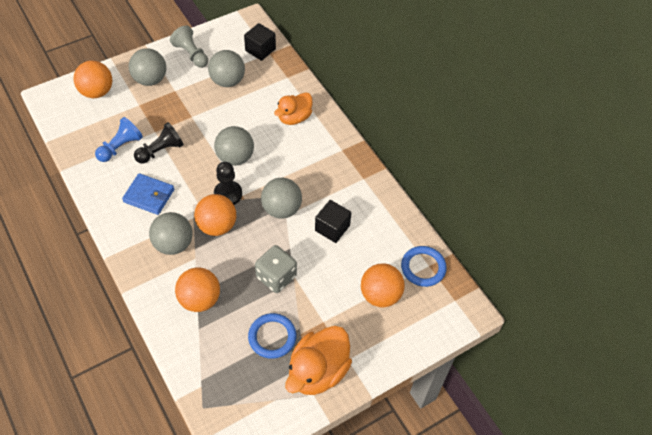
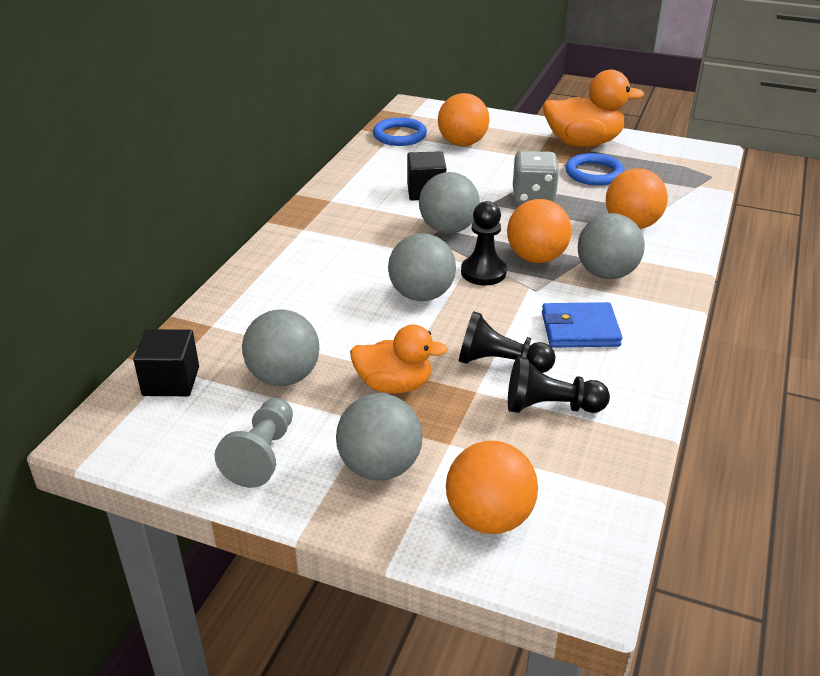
camera: 125 degrees left, 20 degrees down
(120, 147) = (550, 407): blue pawn -> black pawn
(149, 196) = (580, 329): blue wallet -> blue wallet turned 75 degrees counterclockwise
(294, 118) = (290, 283): orange duck -> orange duck (394, 385)

